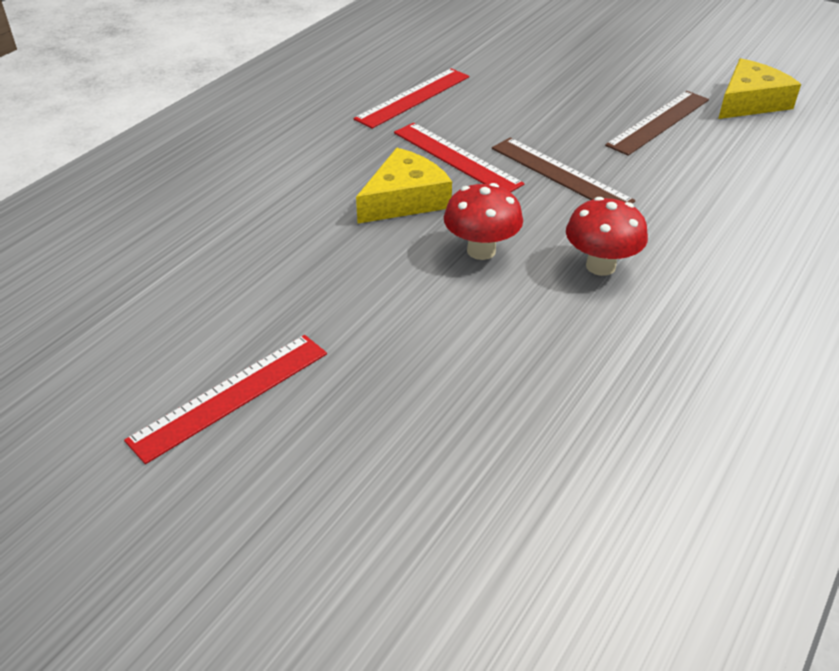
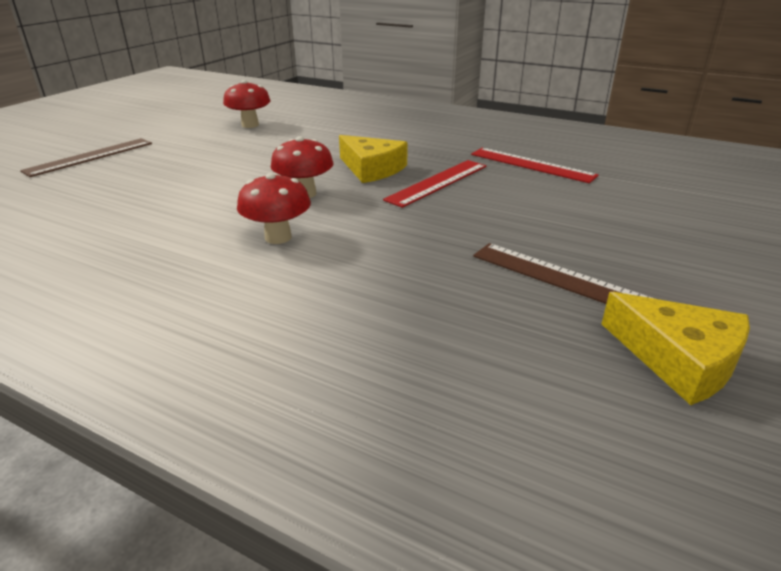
camera: 85 degrees right, 10 degrees down
(160, 319) = (250, 125): none -> red mushroom
(230, 396) = (182, 142): red ruler -> none
(560, 174) = (424, 222): brown ruler -> brown ruler (90, 157)

